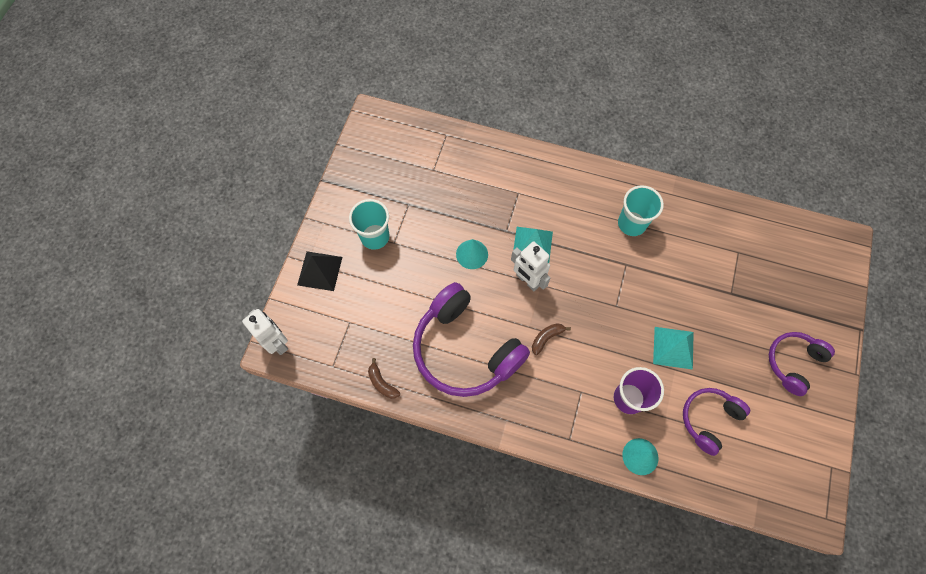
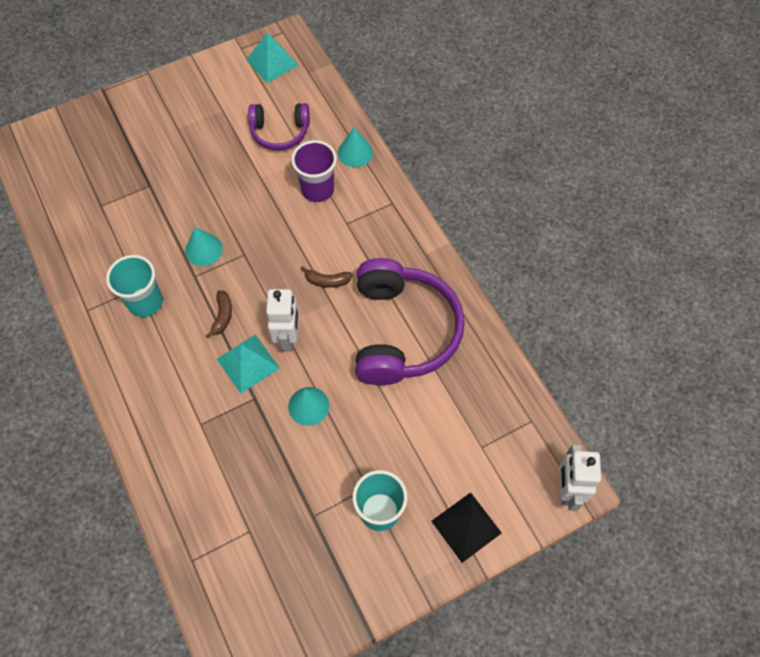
camera: 135 degrees left, 5 degrees down
(382, 383) = (499, 367): brown banana -> brown banana (222, 316)
(642, 285) = (203, 250): none -> turquoise cone
(673, 347) = (242, 191): turquoise pyramid -> turquoise pyramid (272, 62)
(793, 363) = (176, 111): purple headphones -> none

